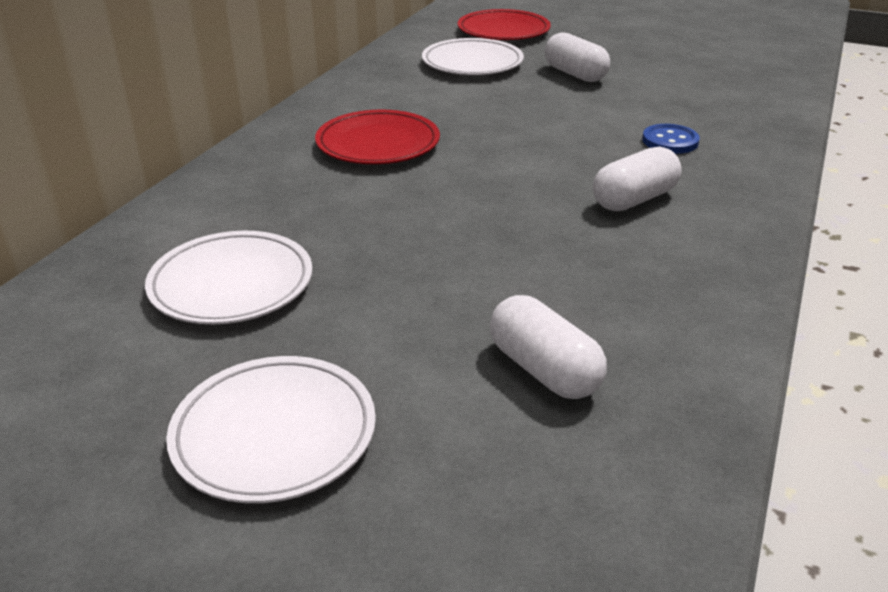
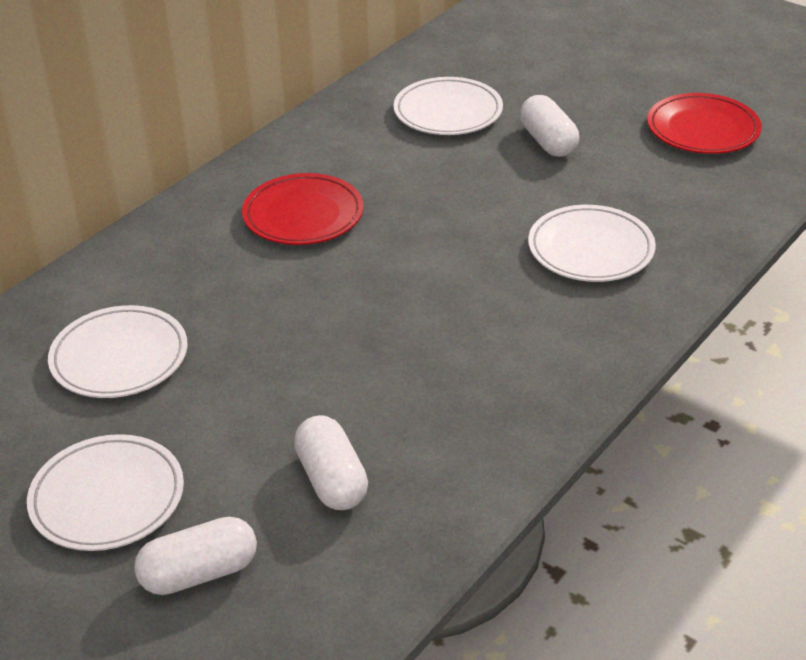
camera: 15 degrees right, 5 degrees up
(503, 31) = (506, 64): red plate -> red plate (702, 129)
(634, 199) = (509, 318): white capsule -> white capsule (199, 573)
(670, 141) = (590, 249): blue button -> white plate

